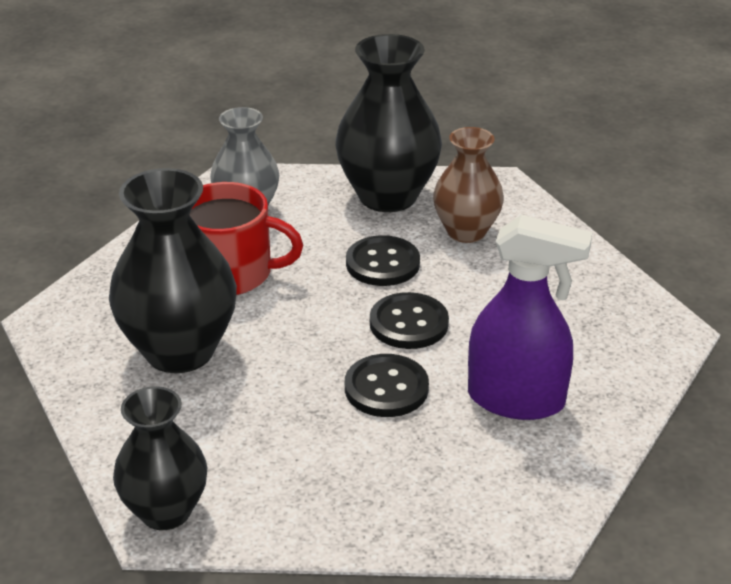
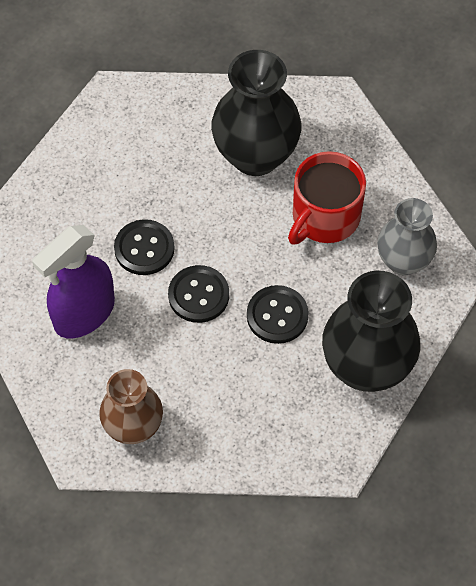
camera: 120 degrees right, 25 degrees up
(165, 511) = (120, 99): black vase -> none
(466, 231) = (283, 395): brown vase -> brown vase (133, 427)

